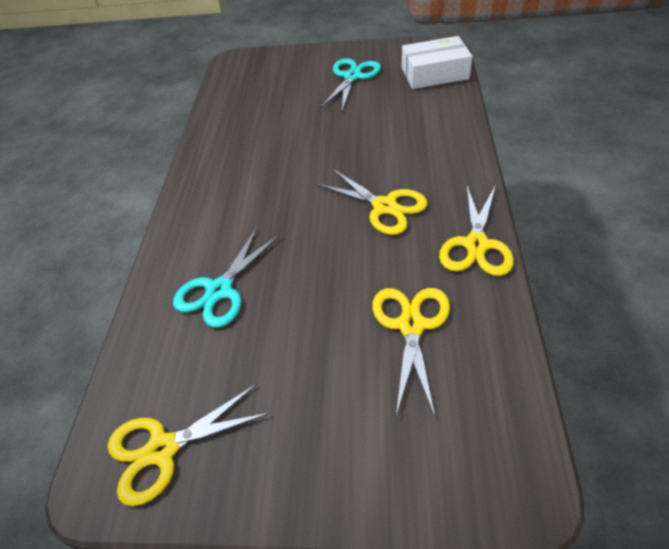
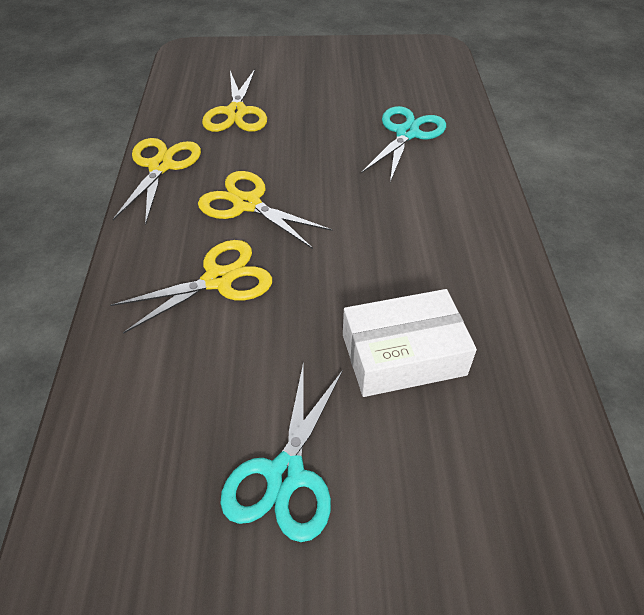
camera: 170 degrees right, 0 degrees up
(163, 449) = (406, 59): yellow scissors -> yellow scissors (218, 280)
(434, 73) = (109, 473): white box -> white box (403, 354)

